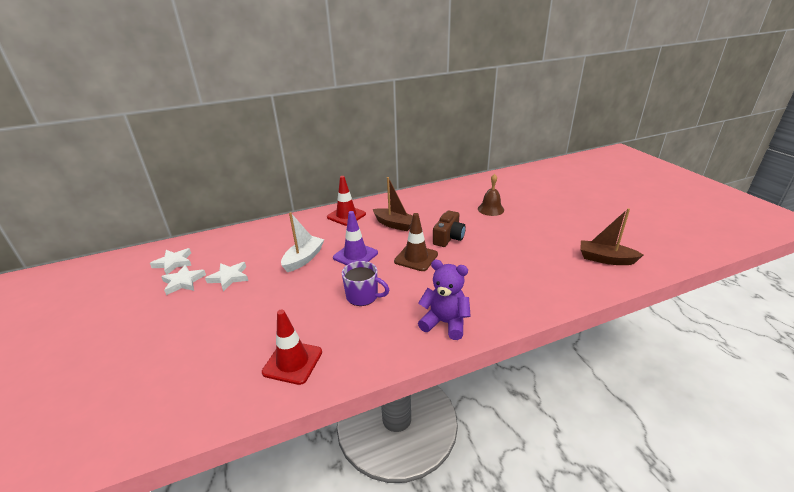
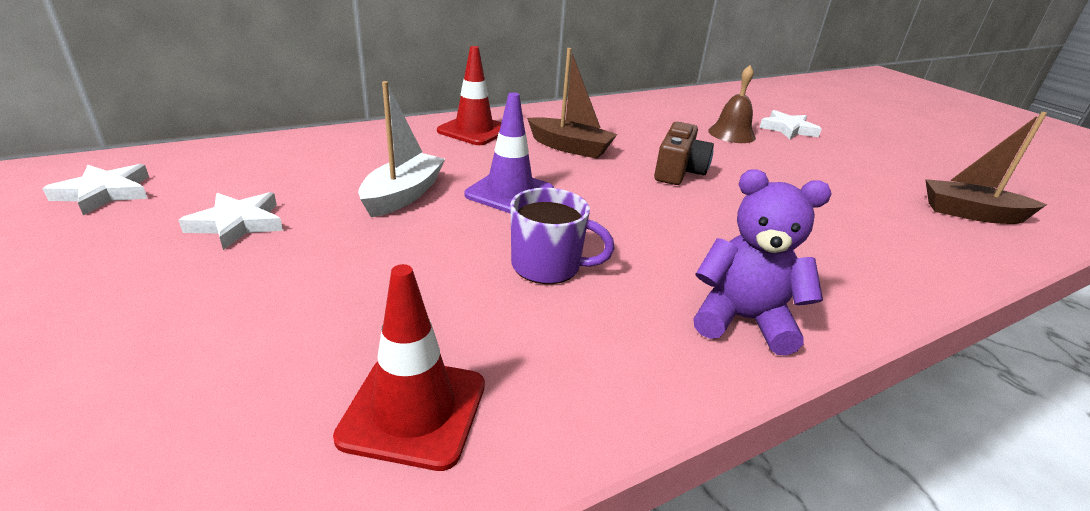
camera: 10 degrees left, 0 degrees up
(183, 282) = (125, 229): white star -> white star (788, 129)
(416, 258) = (631, 201): brown traffic cone -> none

